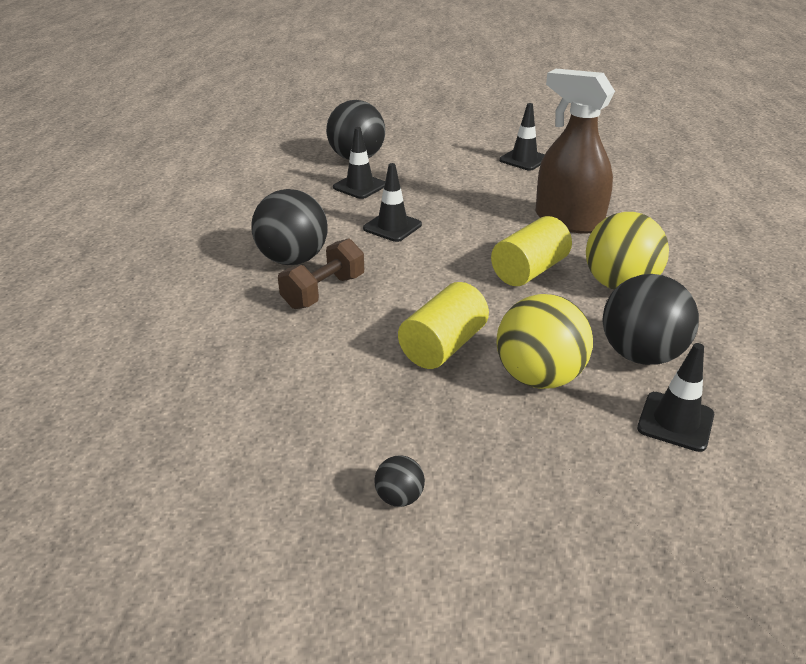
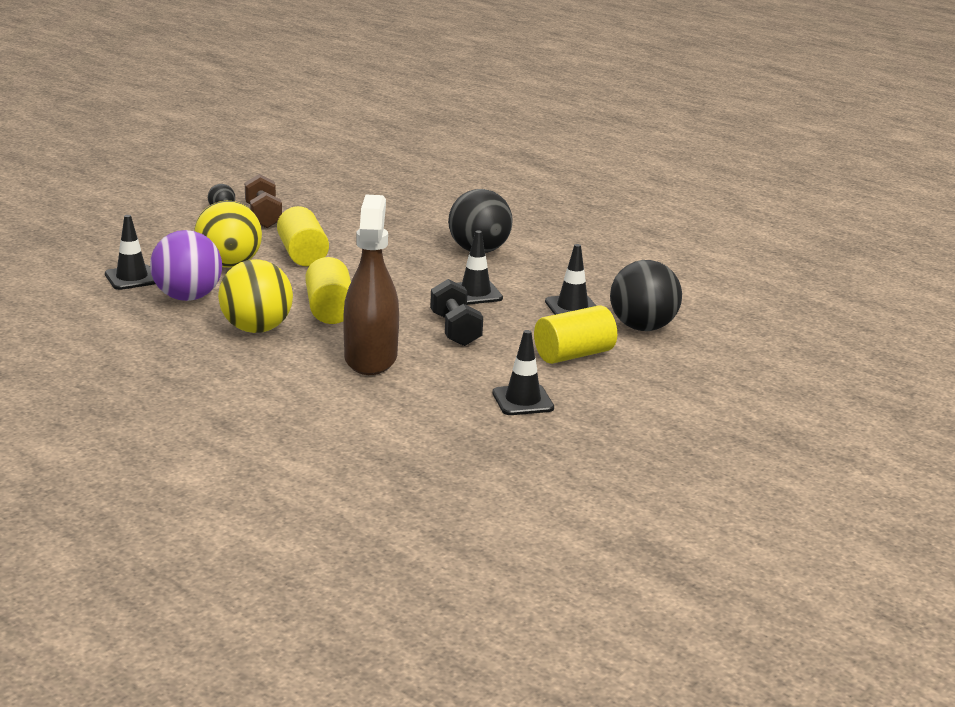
camera: 125 degrees right, 10 degrees down
(323, 291) = (420, 246): brown dumbbell -> brown dumbbell (263, 217)
(436, 165) = (573, 355): none -> yellow cylinder
(470, 210) = (455, 330): none -> black dumbbell
(568, 220) = (370, 358): brown spray bottle -> brown spray bottle turned 75 degrees counterclockwise
(640, 355) = (187, 297): black ball -> purple ball

